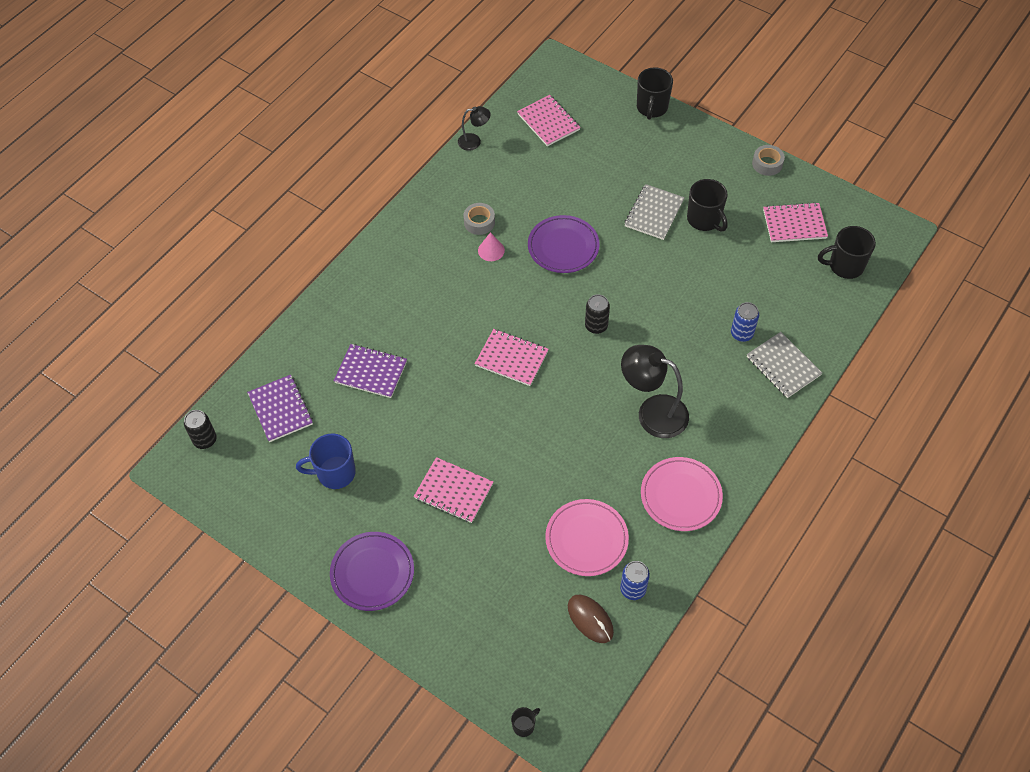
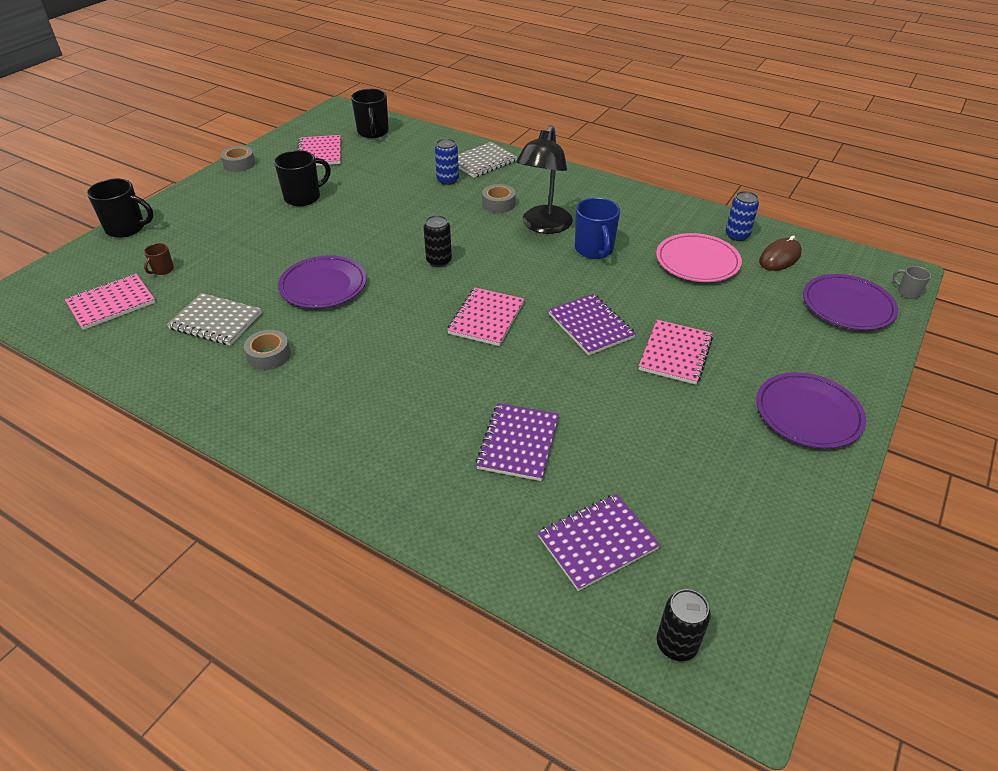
camera: 95 degrees left, 15 degrees down
(335, 473) = (685, 465): blue mug -> blue mug (594, 250)
(474, 141) = (116, 368): black lamp -> none
(491, 250) = (319, 342): pink cone -> none
(495, 433) = (590, 326): none -> purple notebook
(507, 657) = (847, 306): none -> purple plate
(524, 725) = (907, 292): black mug -> grey mug
(590, 142) = (162, 270): none -> brown mug
(654, 213) = (287, 226): grey notebook -> grey notebook (216, 321)
(681, 496) = (631, 211): pink plate -> none
(695, 376) = (498, 204): none -> grey tape

